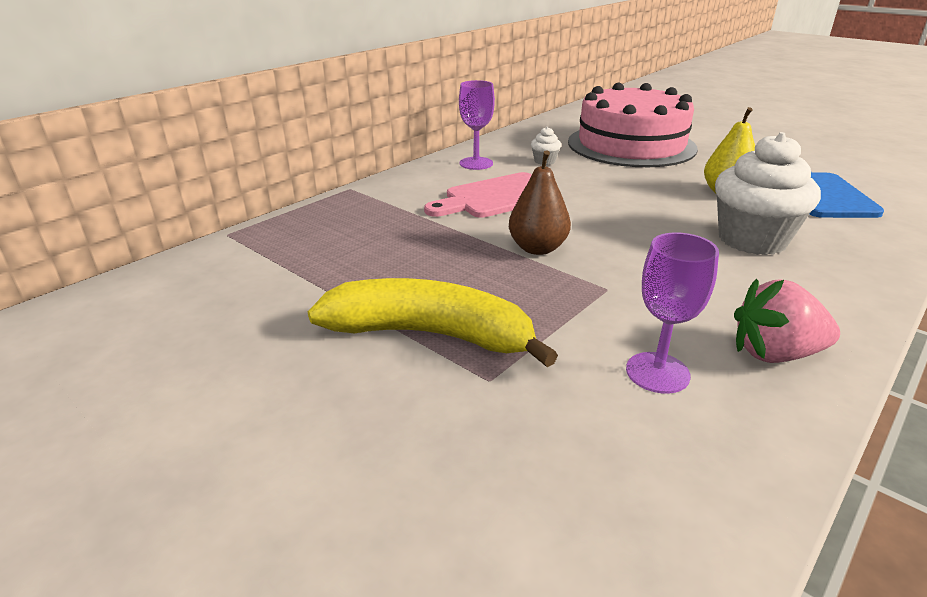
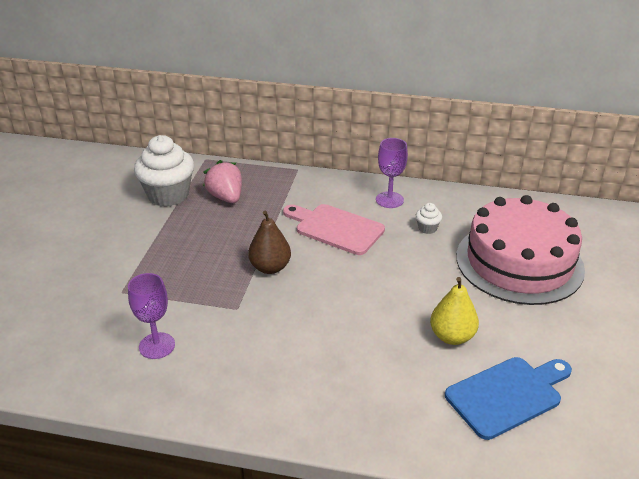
camera: 60 degrees right, 5 degrees up
(430, 335) = (148, 261): yellow banana -> none
(752, 240) = (362, 362): white cupcake -> white cupcake (168, 195)
(774, 354) = (202, 389): pink strawberry -> pink strawberry (226, 197)

